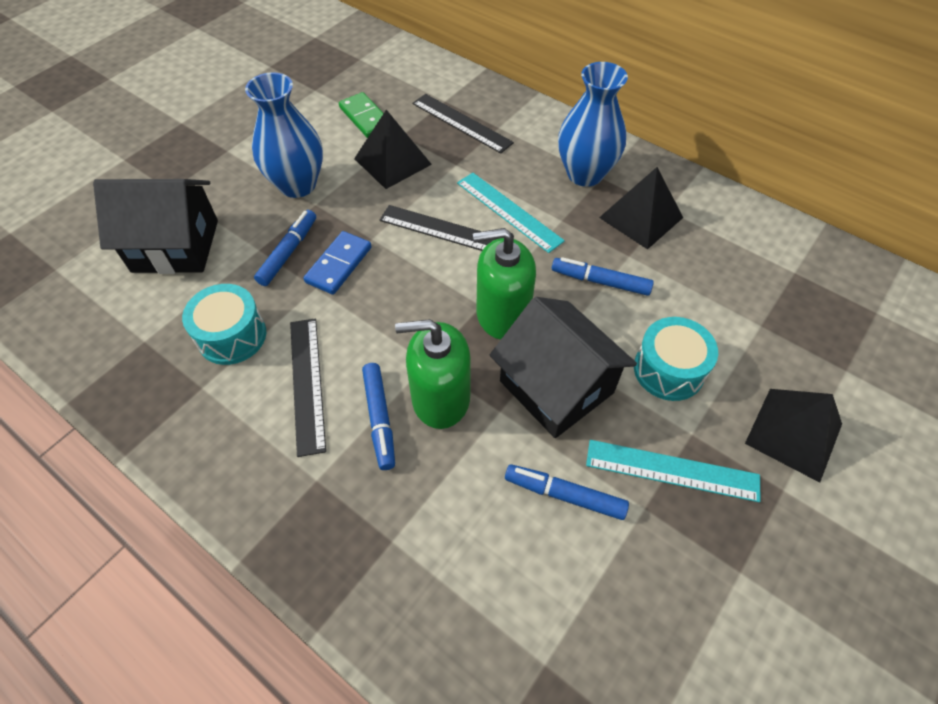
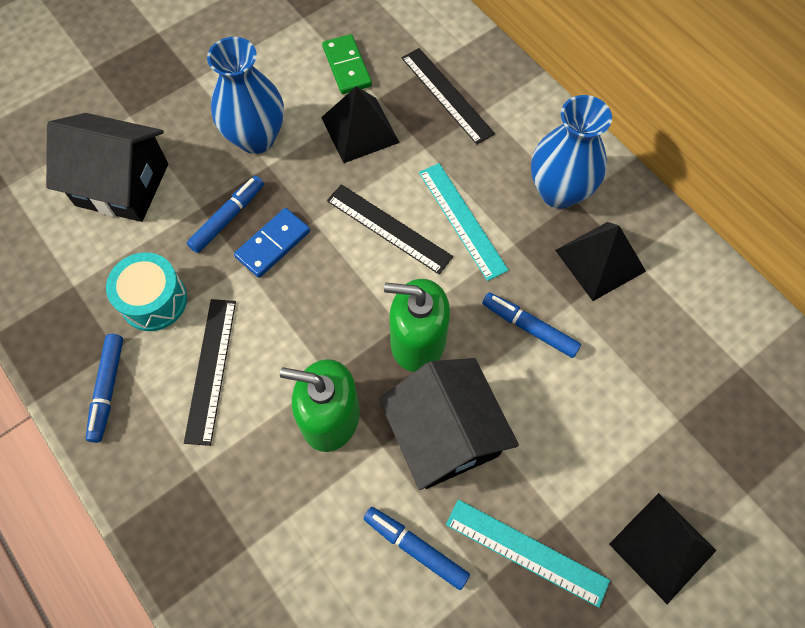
camera: 15 degrees right, 10 degrees up
(379, 419) = (267, 424): blue marker -> blue marker (107, 389)
(668, 370) = (563, 445): turquoise drum -> none

